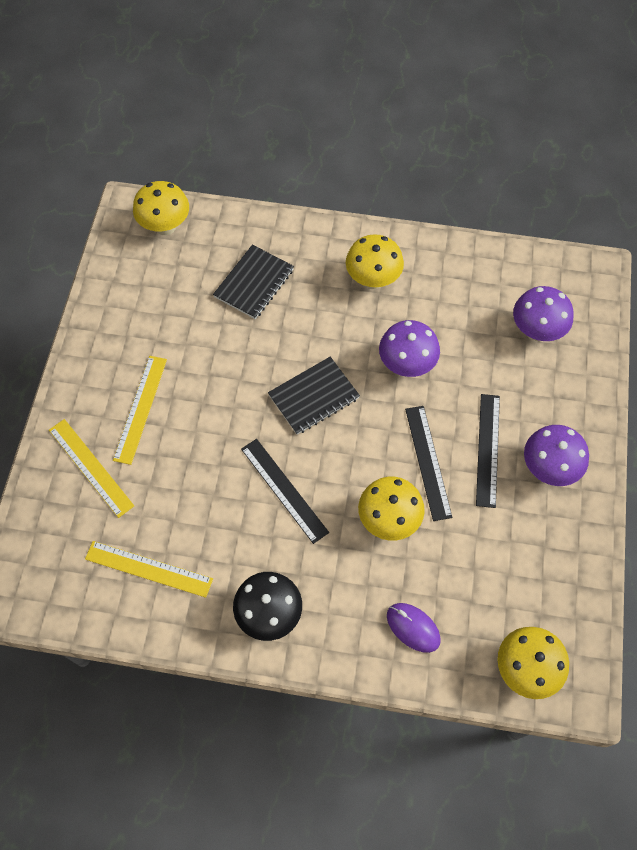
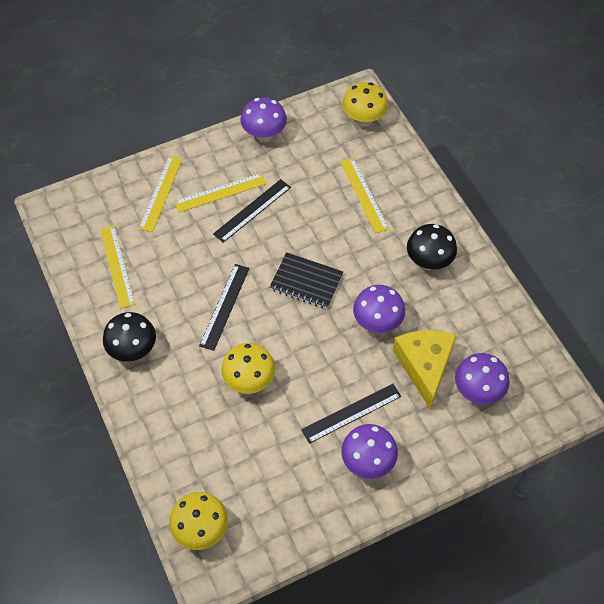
camera: 55 degrees right, 5 degrees down
(104, 323) = (264, 135): none -> purple mushroom
(254, 283) = (364, 195): black notebook -> yellow ruler
(373, 280) = (428, 262): yellow mushroom -> black mushroom
(413, 628) = (182, 441): purple mouse -> none
(428, 462) = (311, 380): black ruler -> black ruler (252, 210)
(481, 356) = (424, 366): none -> yellow cheese

